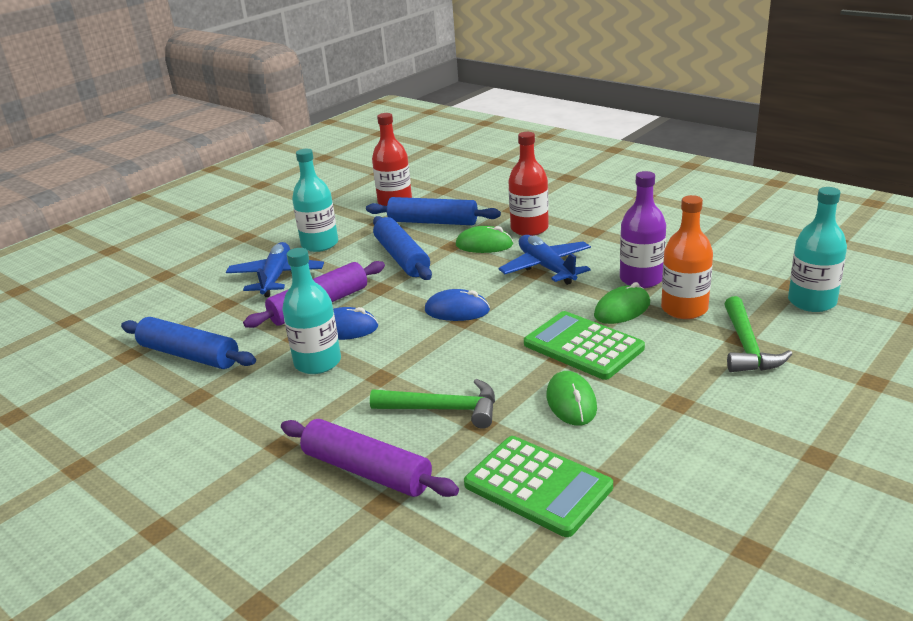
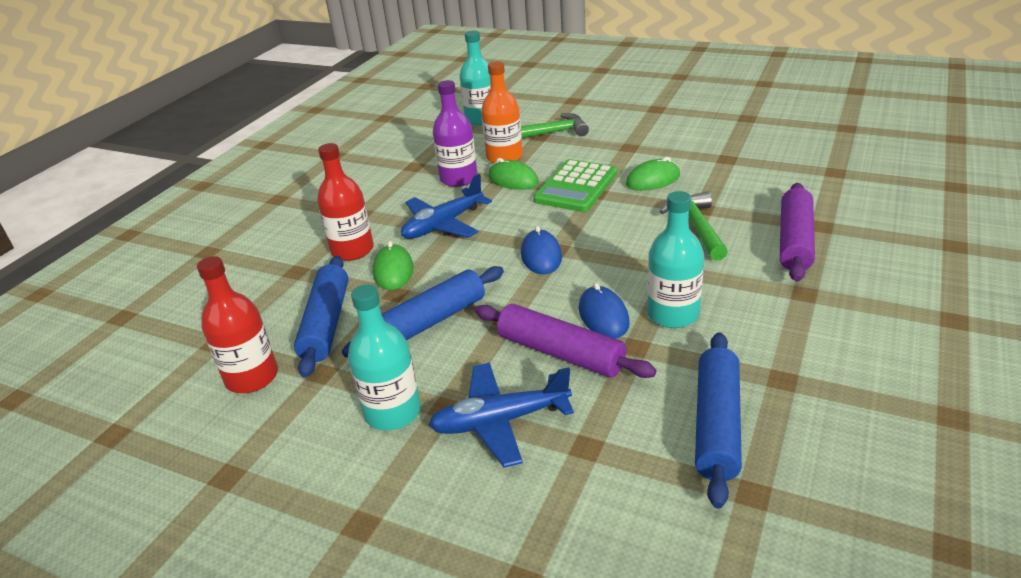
camera: 105 degrees left, 5 degrees up
(538, 486) = (750, 176): green calculator -> none

